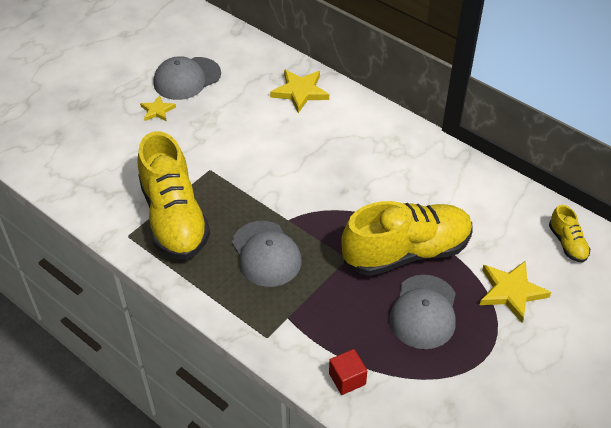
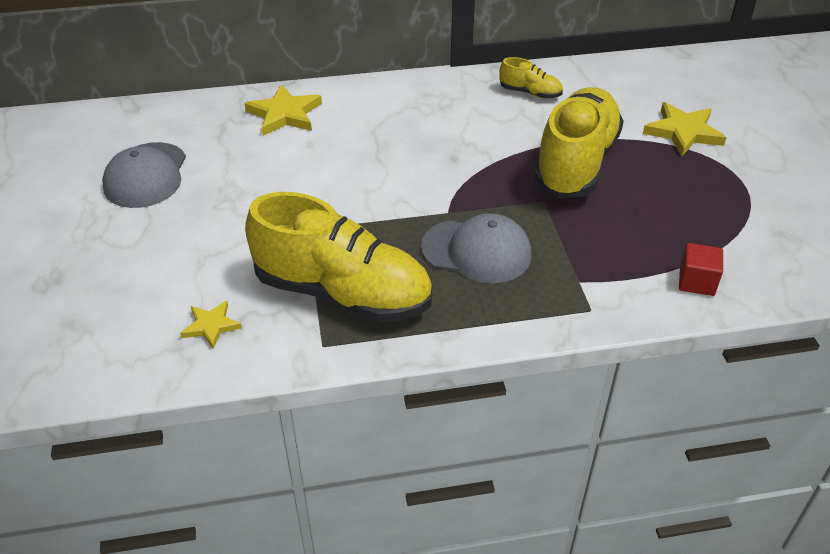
camera: 50 degrees left, 5 degrees down
(157, 110) = (160, 222): yellow star -> yellow star (211, 326)
(424, 312) = (659, 191): grey cap -> none
(567, 243) = (659, 77): yellow shoe -> yellow shoe (530, 93)

